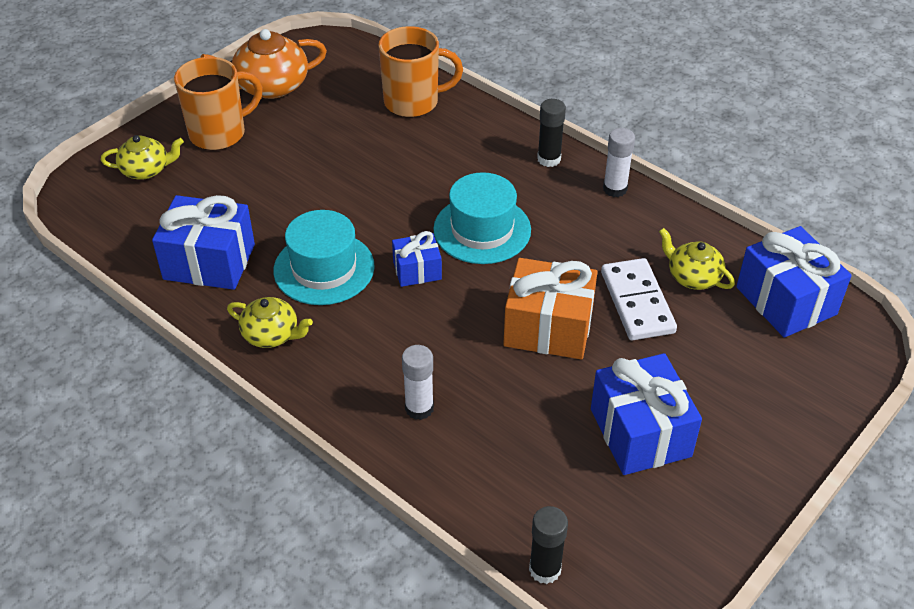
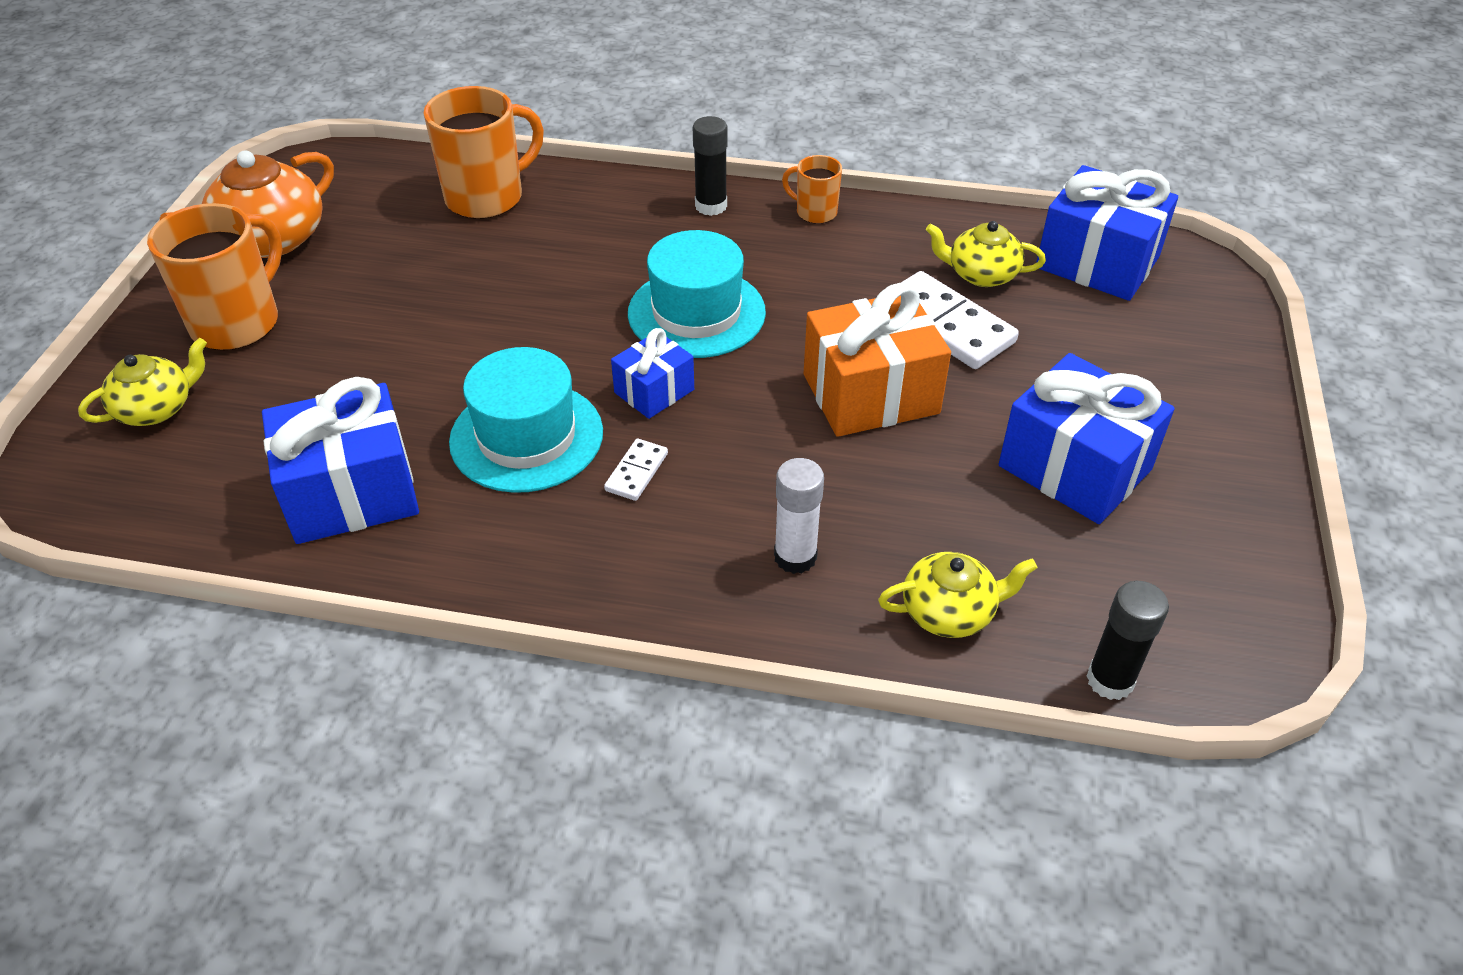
camera: 30 degrees left, 0 degrees up
(271, 335) = (520, 551): yellow teapot -> yellow teapot (950, 612)
(369, 317) = (637, 472): none -> white domino
(615, 189) = (815, 212): white glue stick -> orange mug

